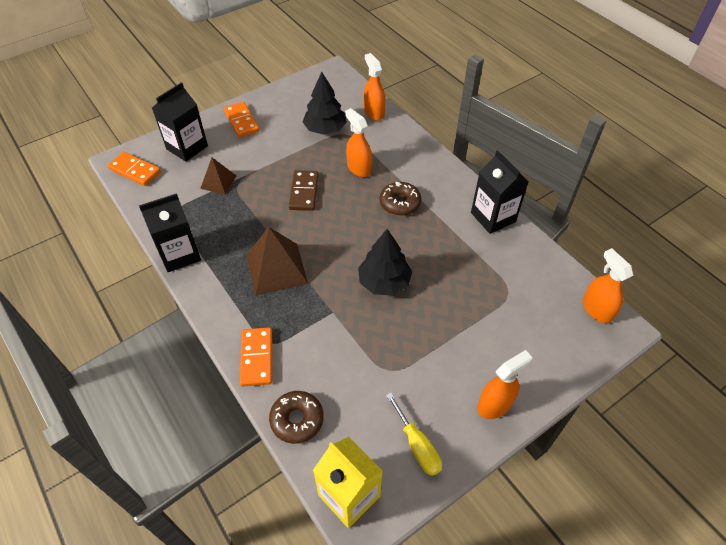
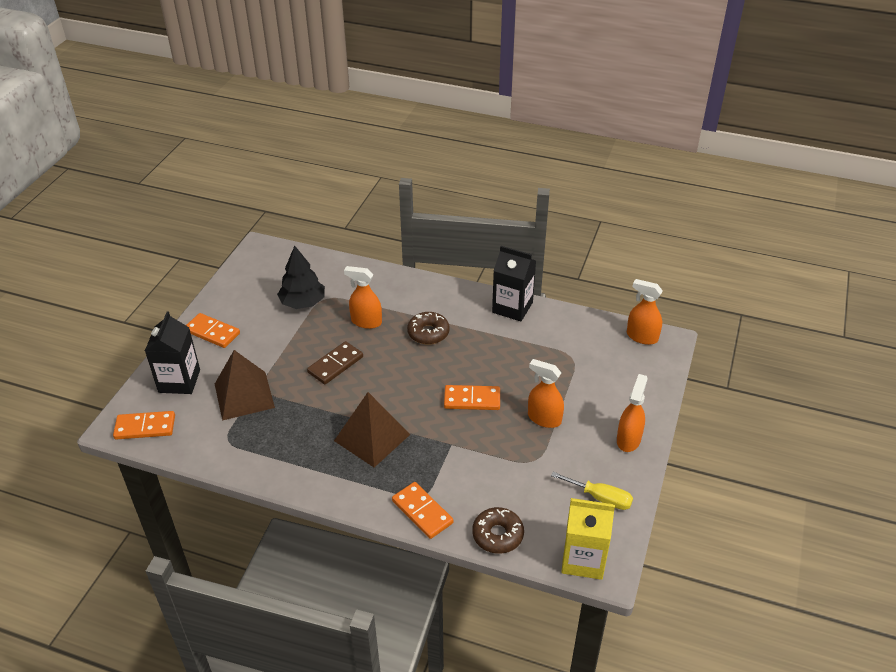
camera: 35 degrees left, 10 degrees down
(179, 254) = (270, 473): black carton -> none
(218, 182) = (244, 395): brown pyramid -> brown pyramid, size x1.71
(304, 192) = (335, 364): brown domino -> brown domino turned 75 degrees clockwise
(374, 112) = (335, 268): orange spray bottle -> orange spray bottle (544, 418)
(384, 282) = (472, 400): black tree -> orange domino

